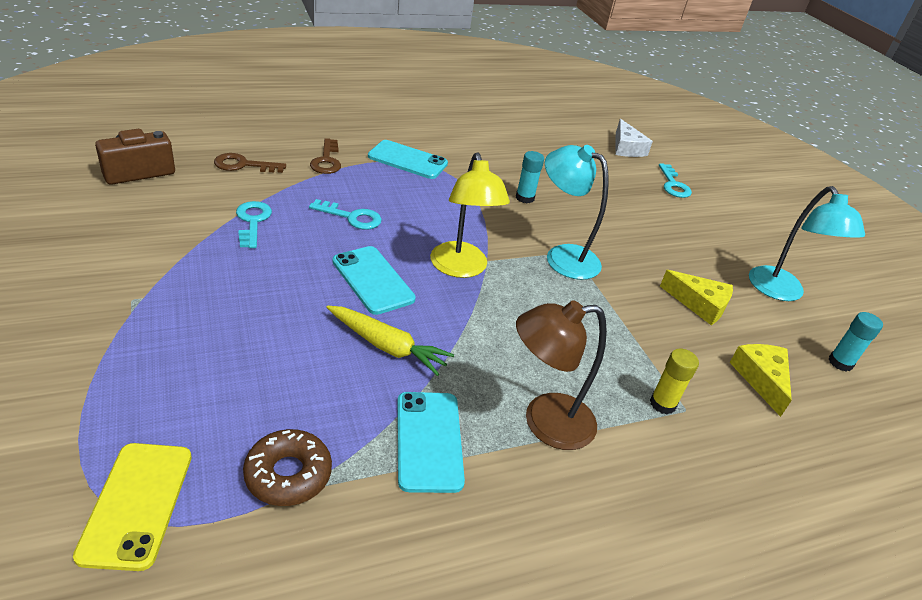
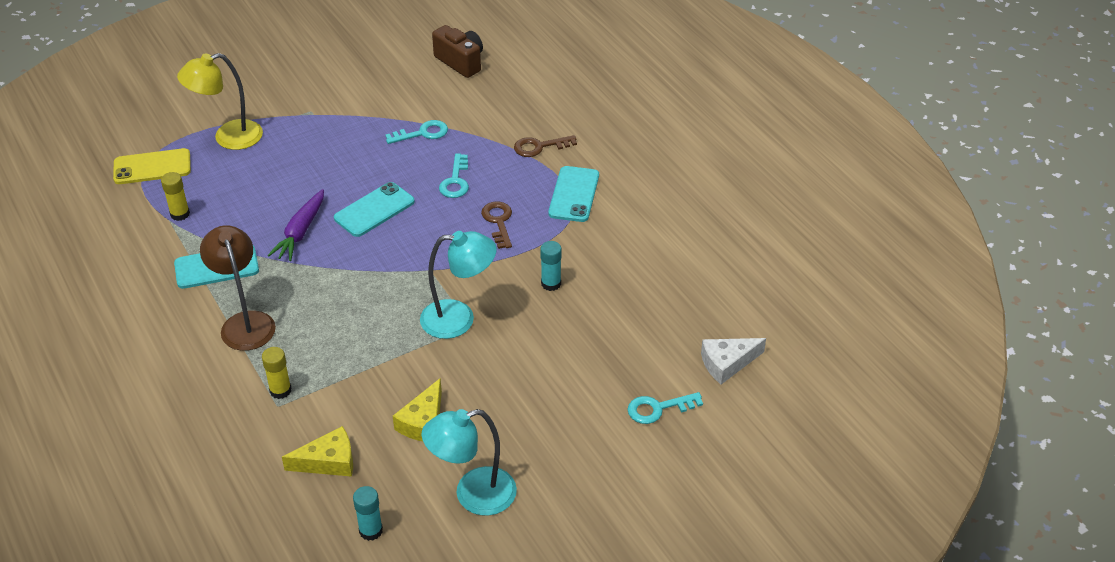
camera: 85 degrees right, 5 degrees up
(243, 165) = (502, 106): brown key -> brown key (498, 222)
(288, 474) = (180, 214): brown donut -> yellow glue stick
(387, 346) = (301, 232): yellow carrot -> purple carrot
(461, 268) = (411, 255): yellow lamp -> yellow lamp (228, 138)
(563, 256) = (459, 319): turquoise lamp -> turquoise lamp turned 60 degrees clockwise

